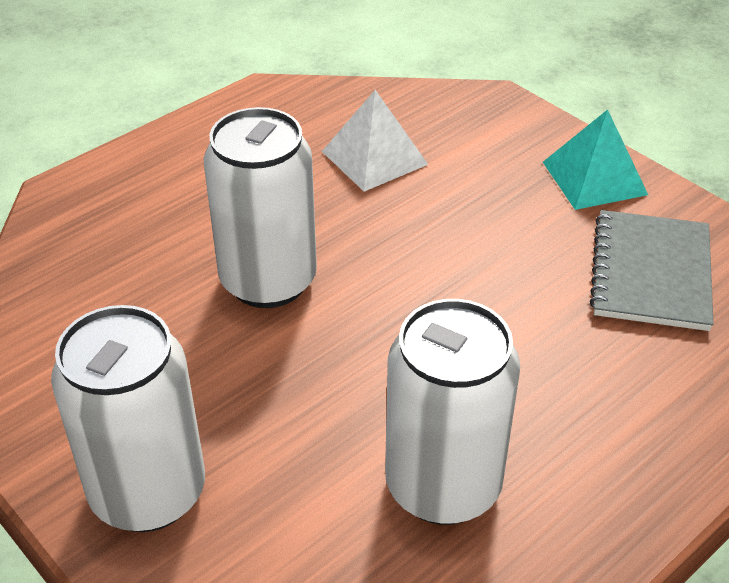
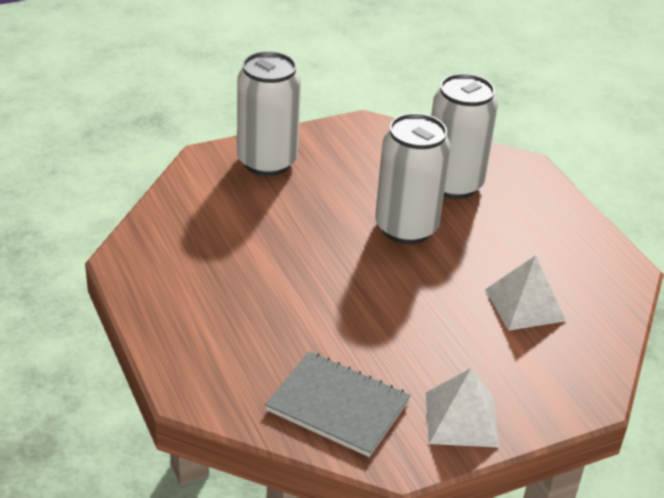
camera: 105 degrees right, 5 degrees down
(443, 486) = (213, 253): white can -> white can (453, 184)
(594, 178) = (461, 419): turquoise pyramid -> white pyramid

